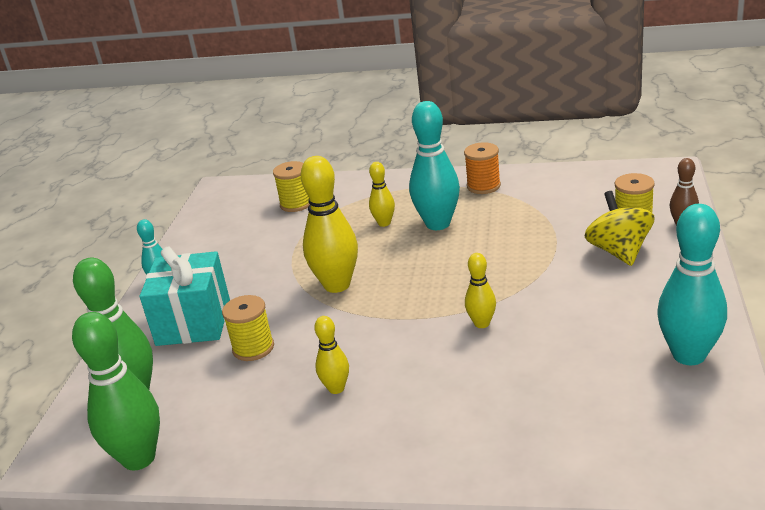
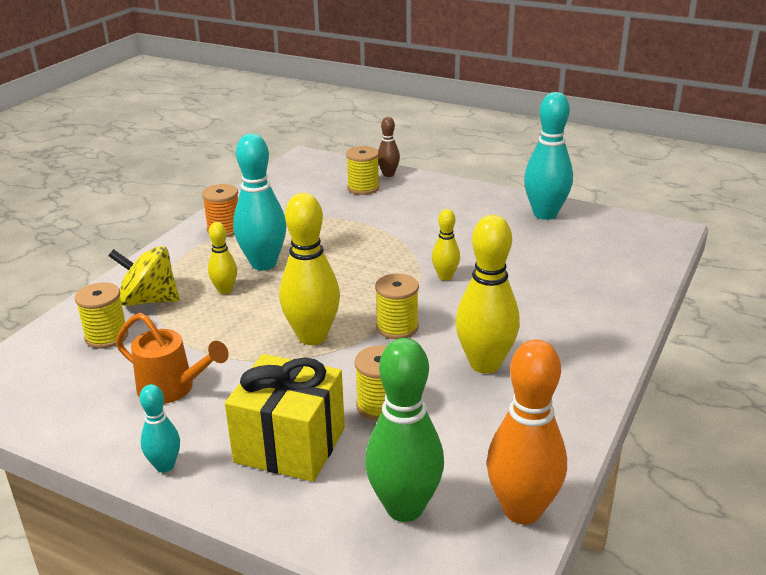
camera: 75 degrees left, 0 degrees up
(139, 458) = (522, 510): green bowling pin -> orange bowling pin
(193, 322) = (290, 445): turquoise gift -> yellow gift
(244, 252) = (173, 389): none -> orange watering can
(336, 388) = (485, 364): yellow bowling pin -> yellow bowling pin, size x1.90
(373, 322) = (397, 327): none -> yellow spool
(619, 251) = (399, 203): yellow spinning top -> yellow spinning top (149, 300)

